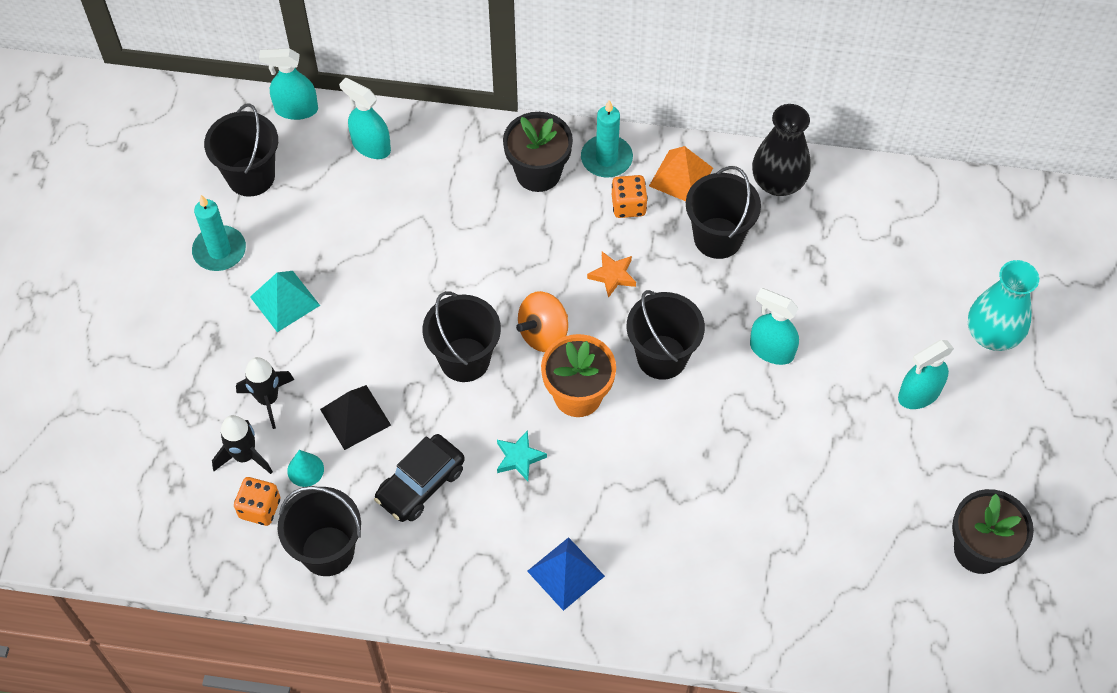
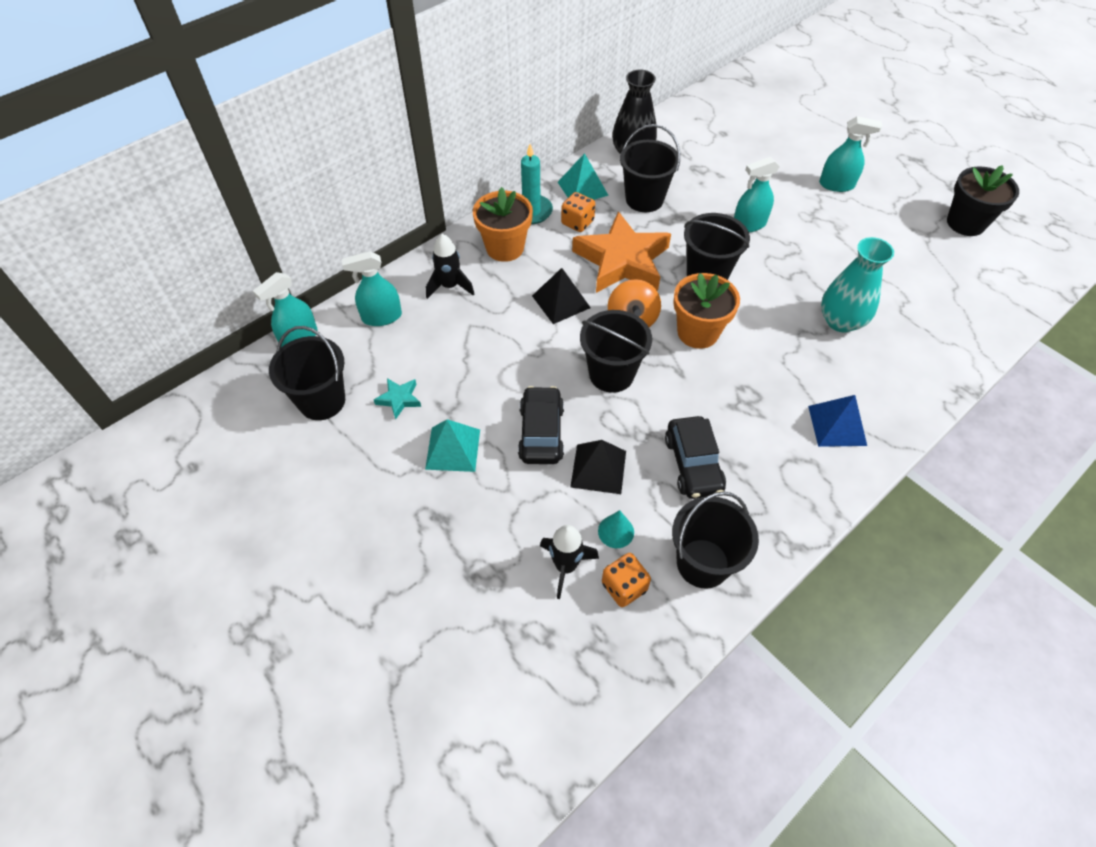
camera: 50 degrees left, 5 degrees down
(219, 250) = (362, 463): turquoise candle -> none
(268, 399) = (529, 516): black rocket -> black rocket (450, 286)
(355, 351) = (541, 432): none -> black car
(514, 263) = (561, 301): none -> black pyramid
(519, 457) = (720, 393): turquoise star -> turquoise star (399, 399)
(538, 173) = (505, 248): black flower pot -> orange flower pot
(612, 275) = (622, 260): orange star -> orange star, size x2.42
(681, 177) = (582, 188): orange pyramid -> turquoise pyramid
(918, 394) = (836, 185): turquoise spray bottle -> turquoise spray bottle turned 90 degrees counterclockwise
(992, 334) = (821, 136): turquoise vase -> turquoise vase (840, 321)

